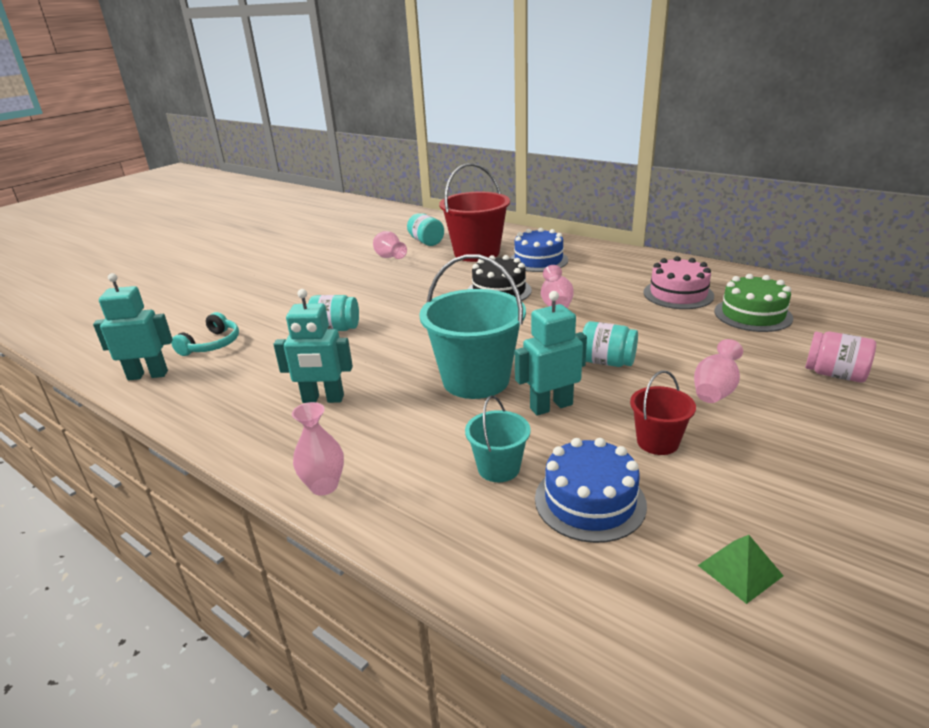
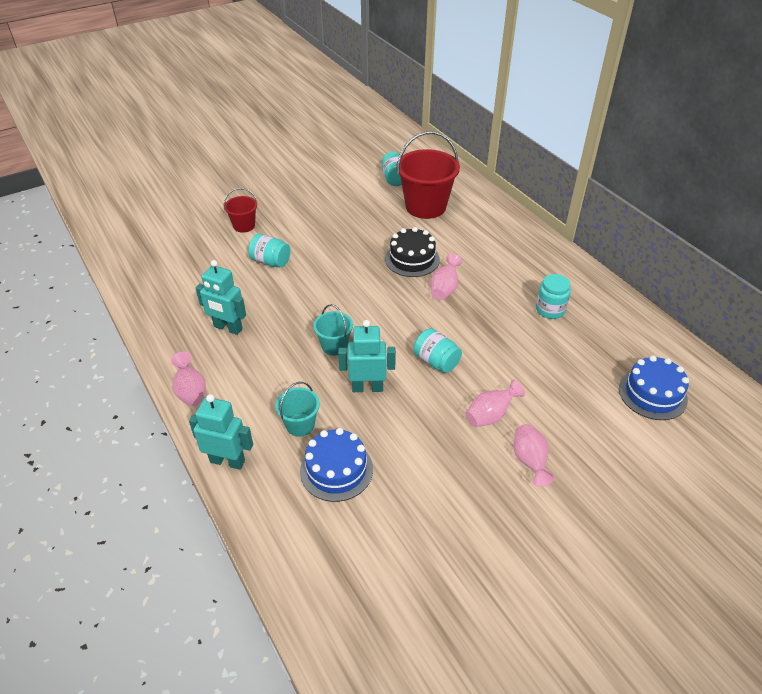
camera: 20 degrees right, 15 degrees up
(148, 375) = (132, 267): turquoise robot -> turquoise robot (227, 461)
(212, 344) = (183, 250): turquoise headphones -> none
(389, 258) = (353, 191): pink vase -> pink vase (530, 461)
(476, 380) = (334, 346): turquoise bucket -> turquoise bucket, size x0.51
(538, 260) = (469, 232): blue cake -> blue cake (652, 394)
(657, 442) = (413, 443): red bucket -> red bucket (244, 226)
(678, 294) = (550, 310): pink cake -> turquoise jar
(740, 570) = (384, 548): green pyramid -> none
(752, 314) = (589, 353): green cake -> none
(834, 374) = (592, 433): pink jar -> none

